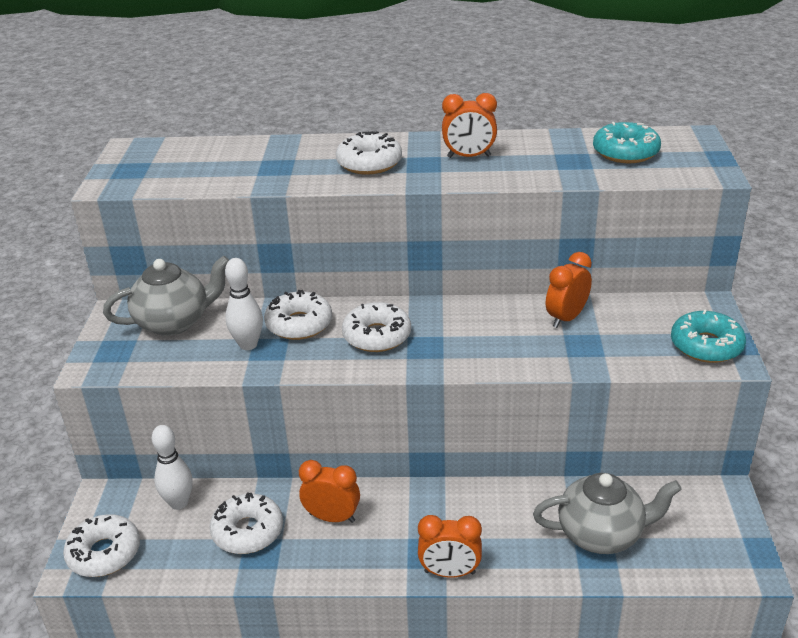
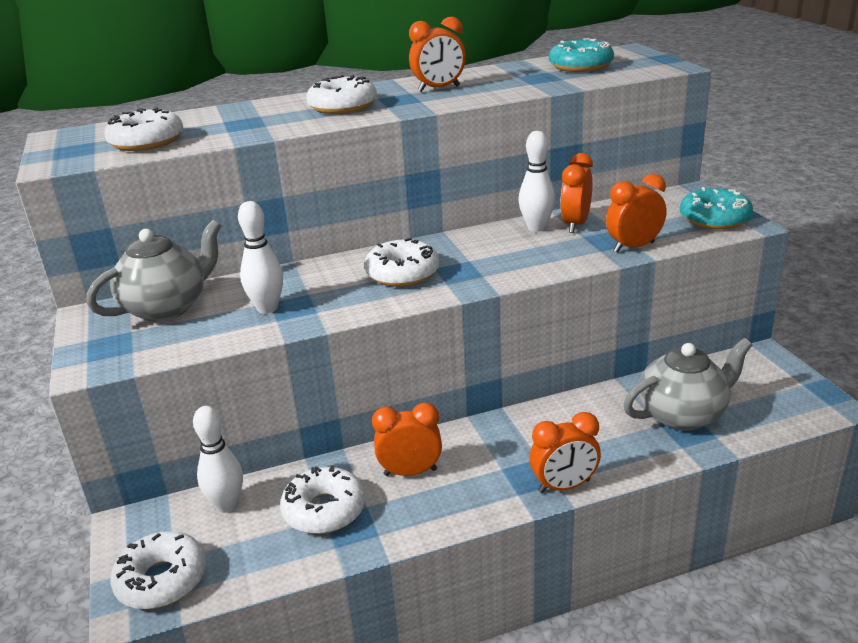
camera: 20 degrees left, 5 degrees down
(299, 324) = (312, 281): white donut -> white donut (147, 142)
(527, 312) = (536, 228): none -> white bowling pin
(601, 360) = (634, 247): none -> orange clock

